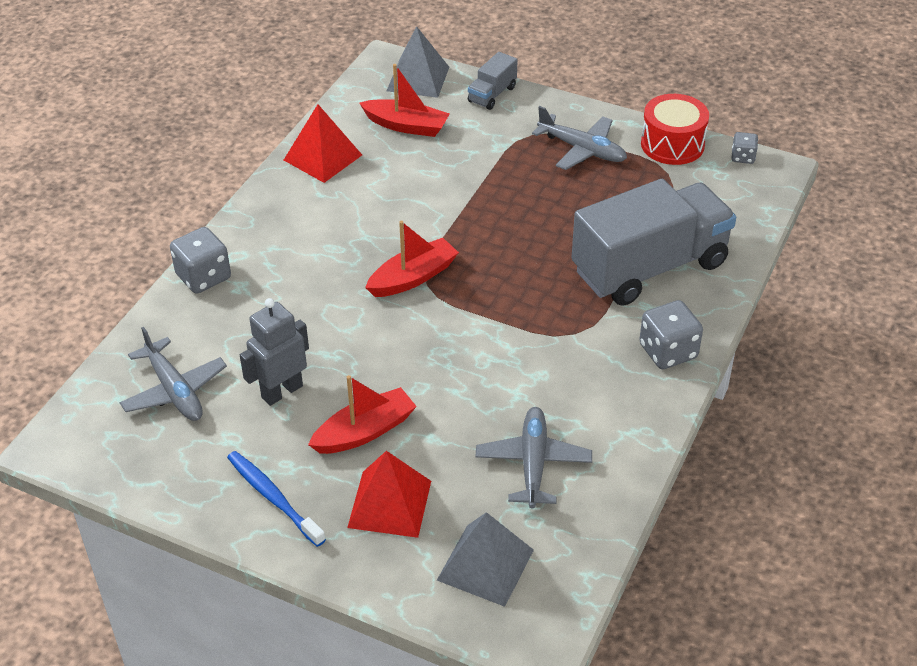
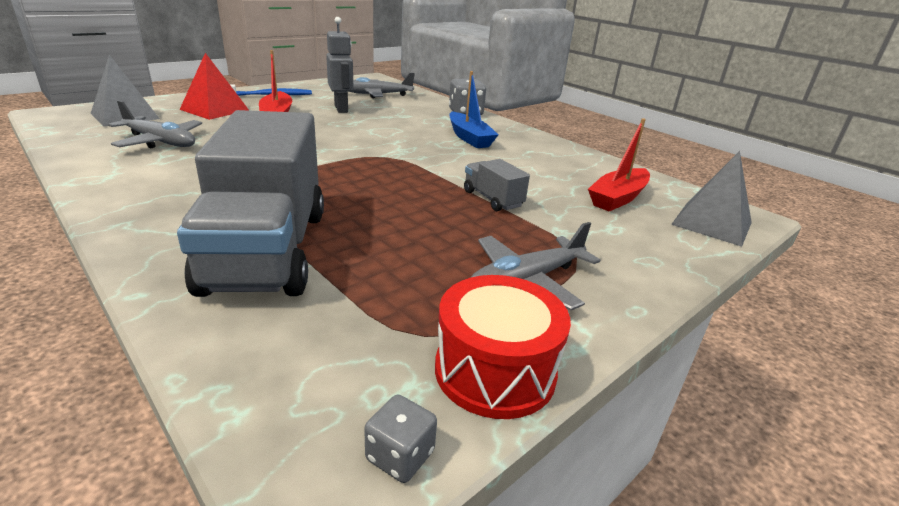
camera: 110 degrees right, 15 degrees down
(313, 245) = (469, 138): none -> blue boat
(322, 157) = (580, 160): red pyramid -> none
(413, 277) = (398, 154): red boat -> none
(492, 94) = (675, 256): grey truck -> grey truck (492, 199)
(668, 351) = (147, 218): grey dice -> none

